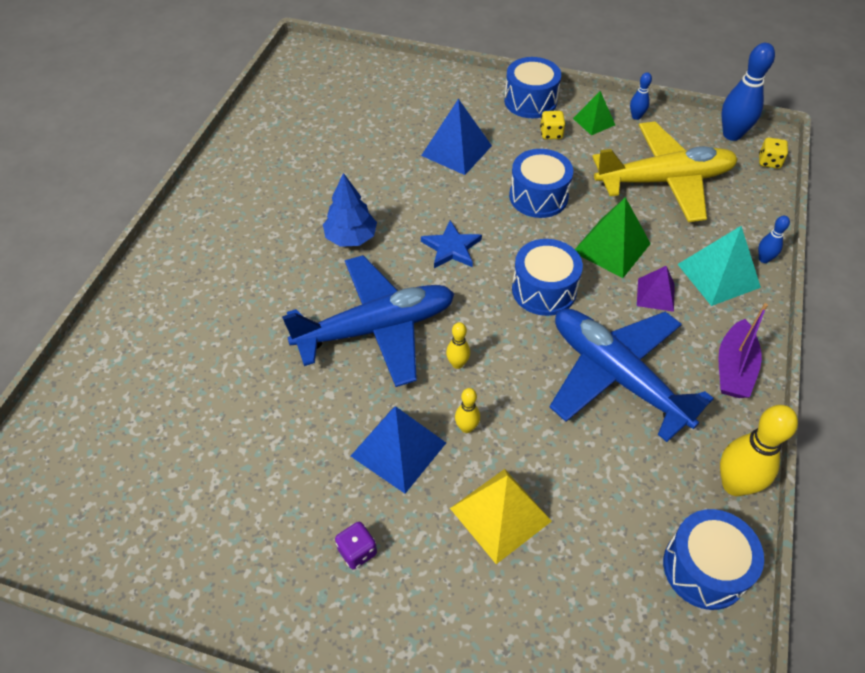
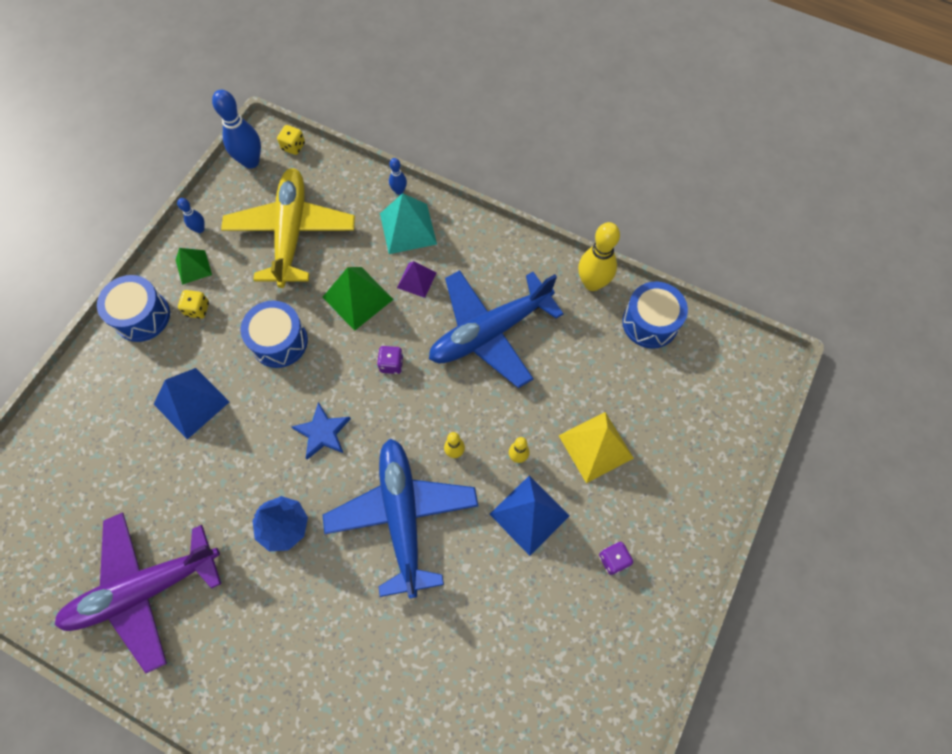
camera: 80 degrees left, 15 degrees up
(282, 160) = (144, 590): none -> purple plane
(544, 290) = (391, 364): blue drum -> purple dice
(733, 368) = (498, 249): purple boat -> none

